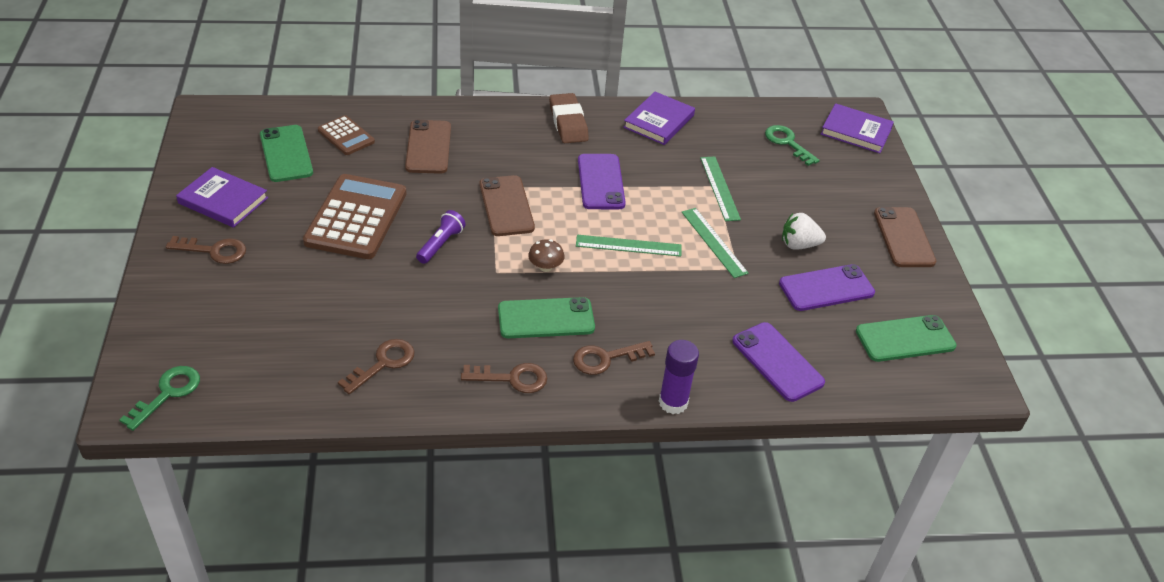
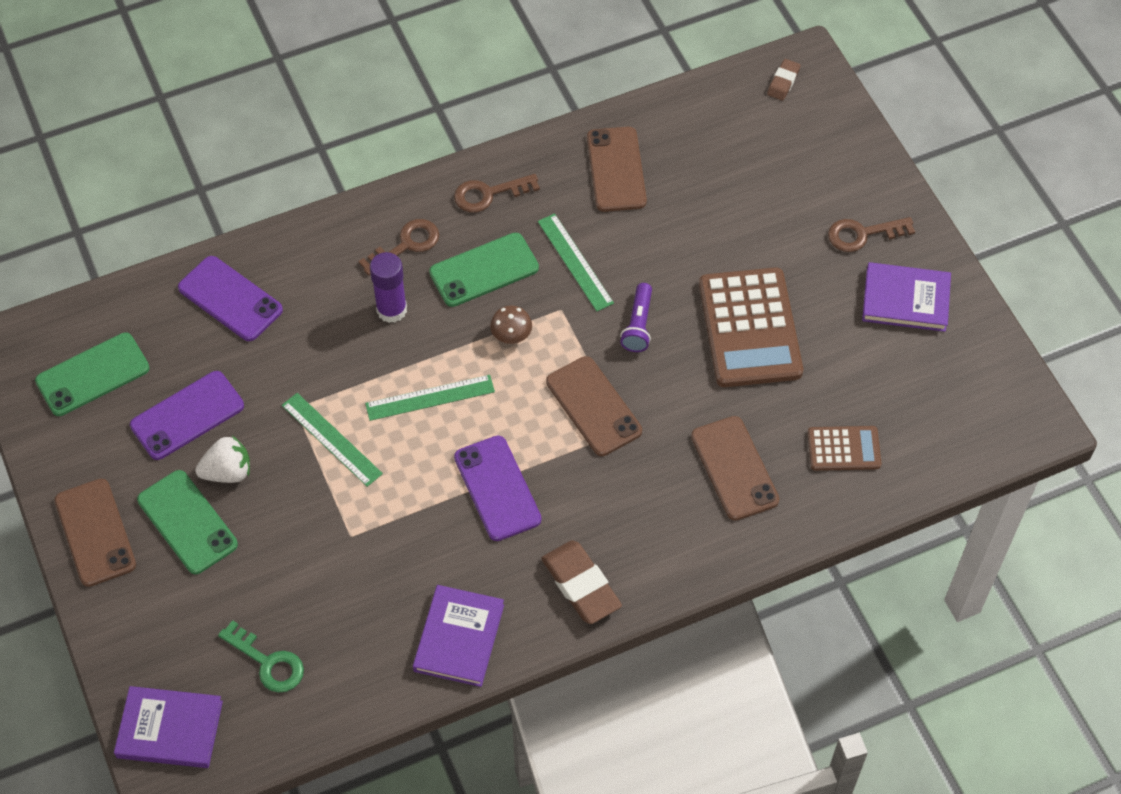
camera: 165 degrees right, 15 degrees up
(167, 393) = (783, 82): green key -> brown eraser
(286, 154) = (891, 393): green phone -> green phone (187, 522)
(346, 136) = (844, 449): brown calculator -> brown calculator turned 150 degrees clockwise
(383, 363) = (616, 169): brown key -> brown phone
(673, 402) = (326, 219): purple glue stick -> purple glue stick (391, 310)
(720, 188) = (344, 534): green ruler -> green ruler (575, 262)

